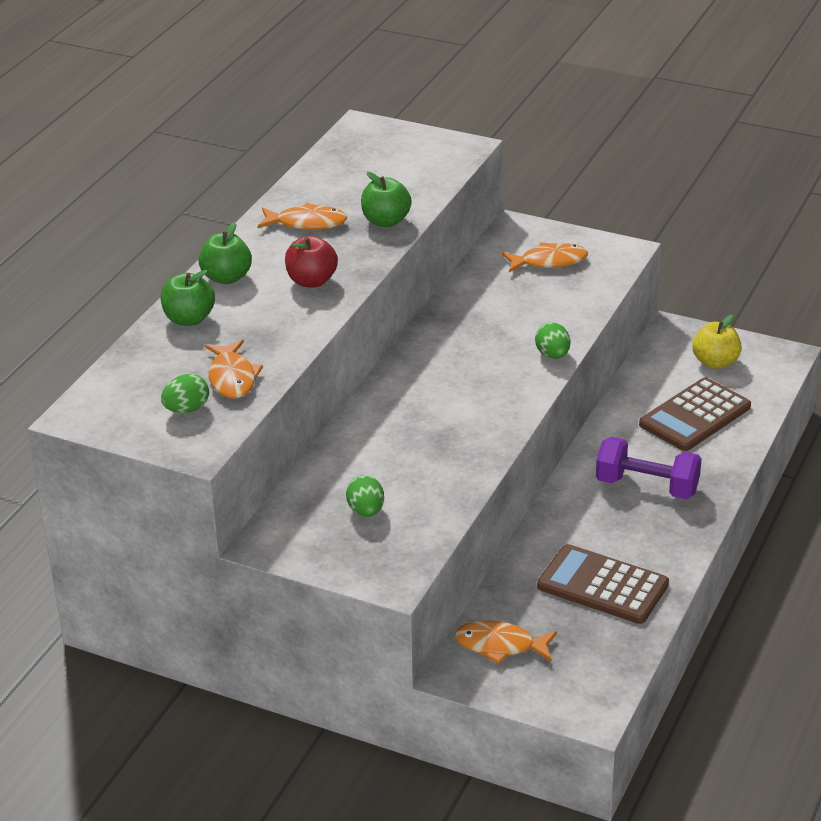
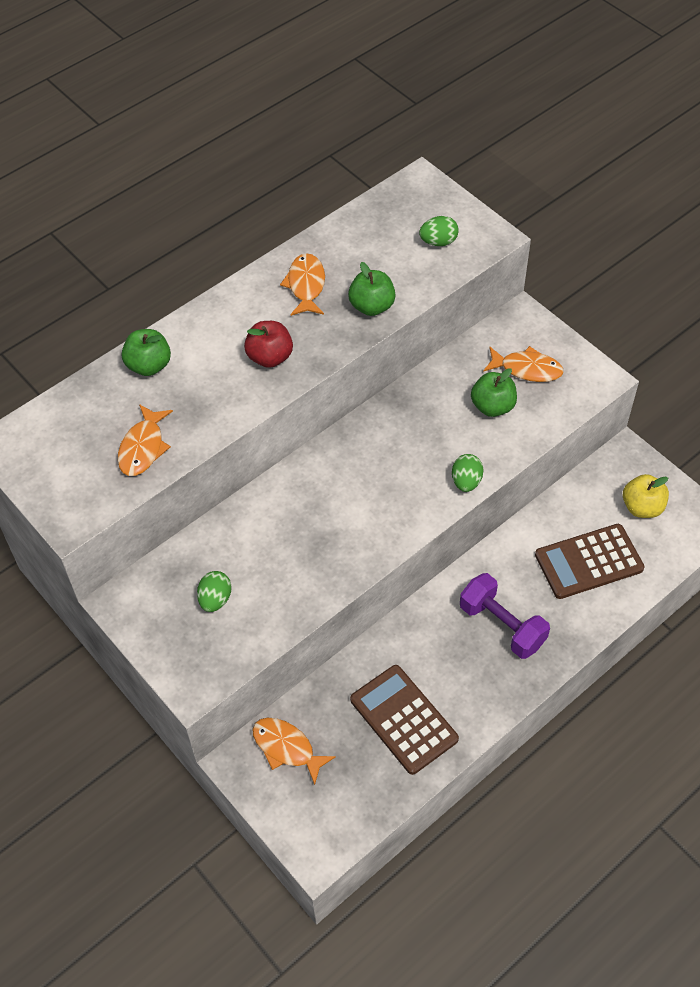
camera: 25 degrees right, 20 degrees up
(186, 409) = (88, 470): green egg -> green egg (438, 242)
(226, 278) = (205, 327): green apple -> green apple (492, 406)
(307, 223) = (306, 285): orange fish -> orange fish turned 120 degrees counterclockwise

